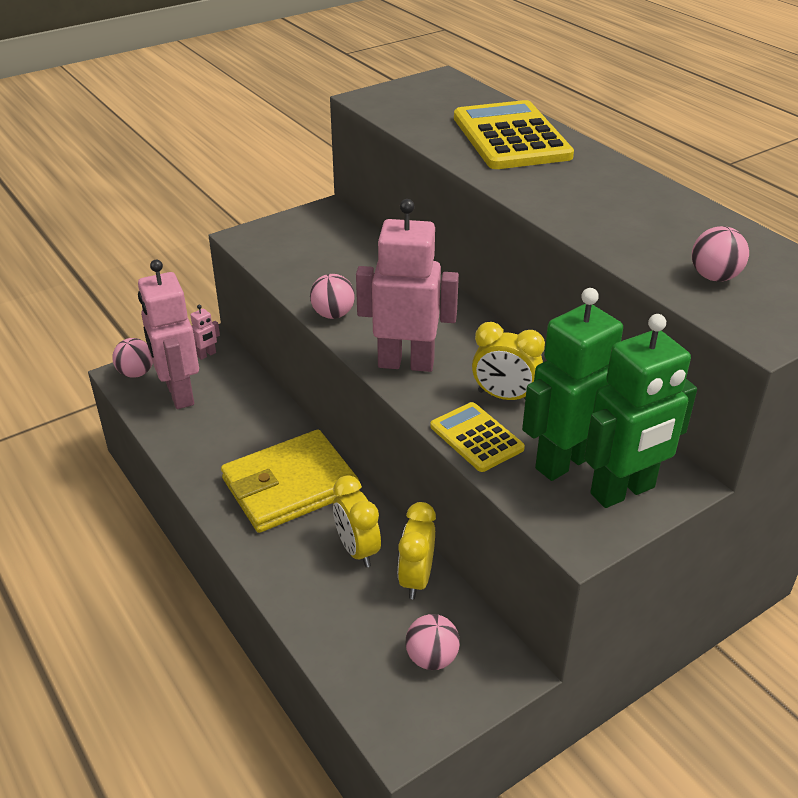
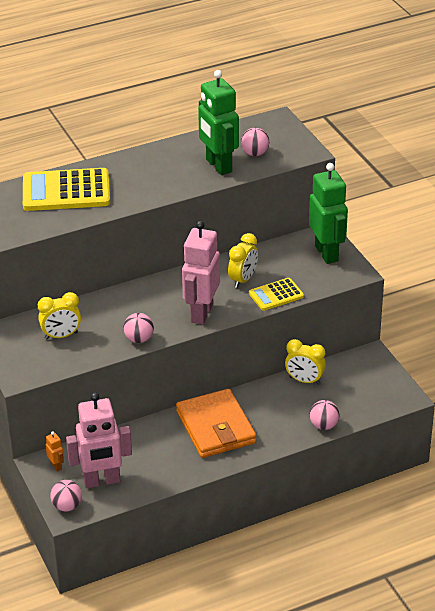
camera: 80 degrees left, 0 degrees up
(207, 355) = (56, 466): pink robot -> orange robot
(290, 486) = (215, 427): yellow wallet -> orange wallet
(357, 550) = (277, 402): yellow clock -> yellow clock (61, 336)
(431, 658) = (359, 381): pink ball -> pink ball (324, 425)
(564, 462) = (301, 268): green robot -> green robot (218, 166)

